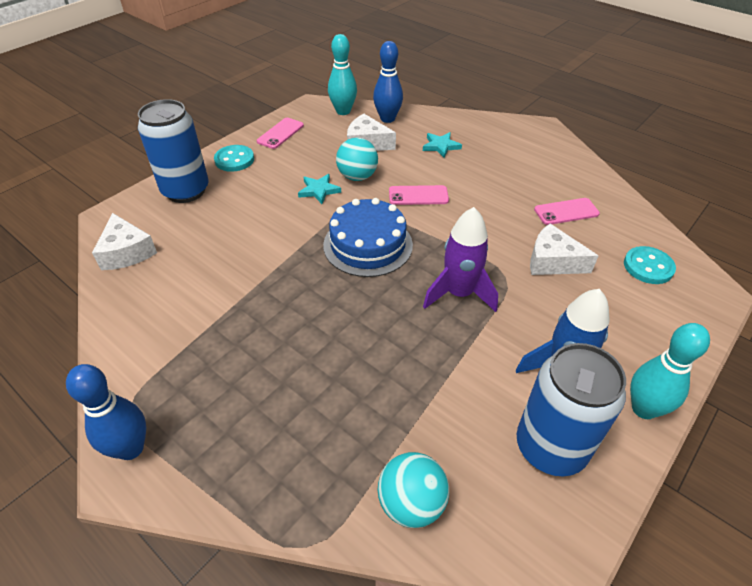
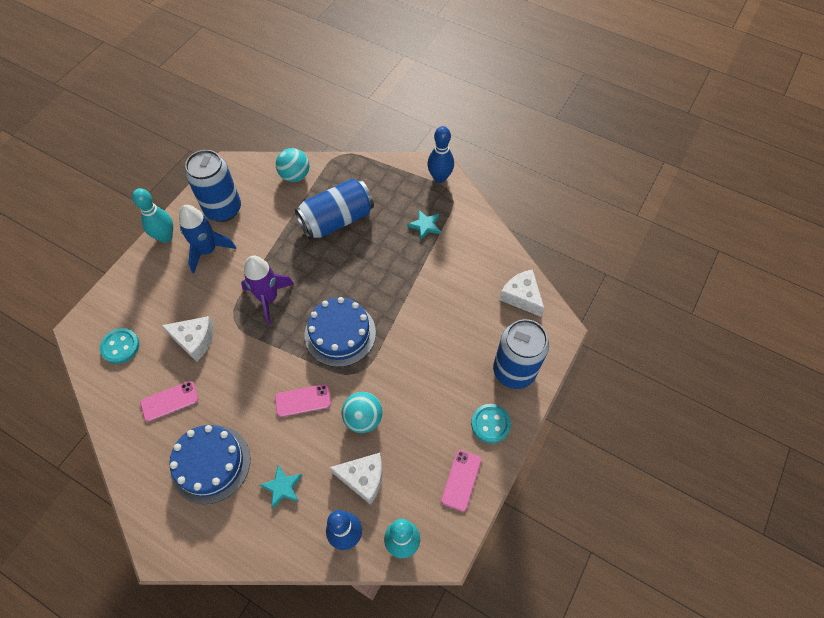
camera: 170 degrees right, 15 degrees up
(319, 190) = (395, 392): turquoise star -> turquoise star (425, 225)
(344, 393) = (337, 220): none -> blue can
(510, 166) = (210, 463): none -> blue cake

